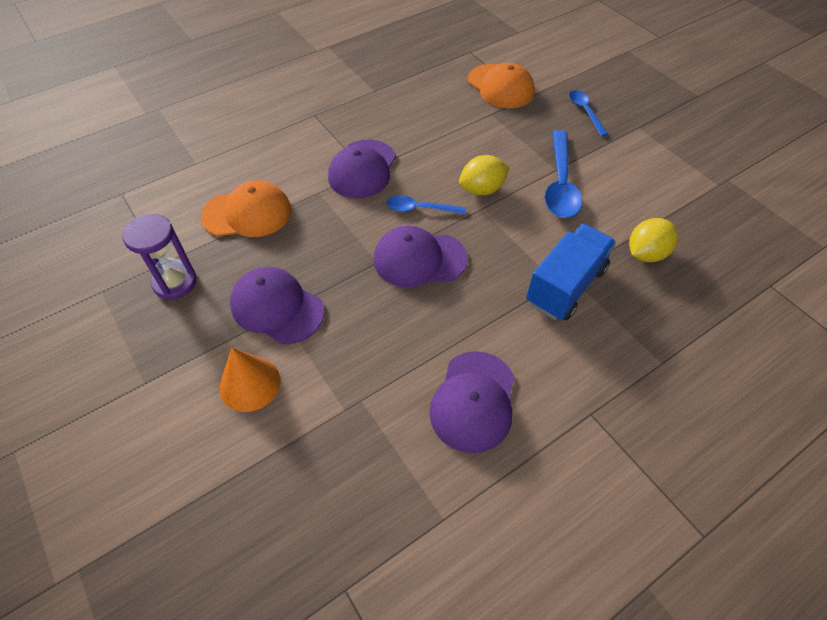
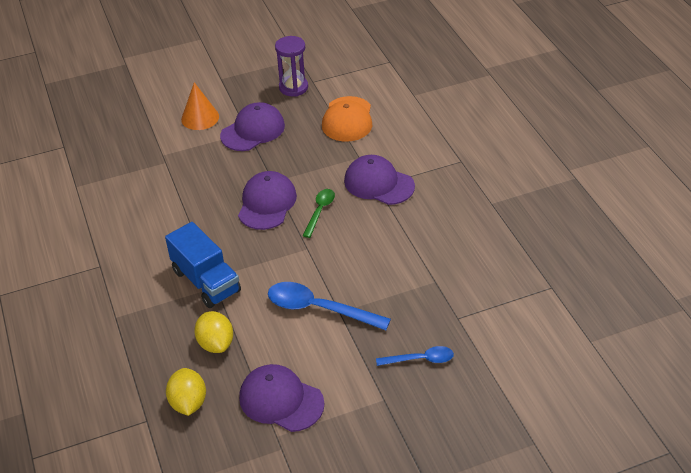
camera: 105 degrees right, 10 degrees down
(419, 209) = (320, 211): blue spoon -> green spoon
(473, 401) = (138, 211): purple cap -> purple cap (281, 400)
(482, 189) = (330, 253): yellow lemon -> yellow lemon (188, 403)
(500, 86) = (480, 299): orange cap -> none

